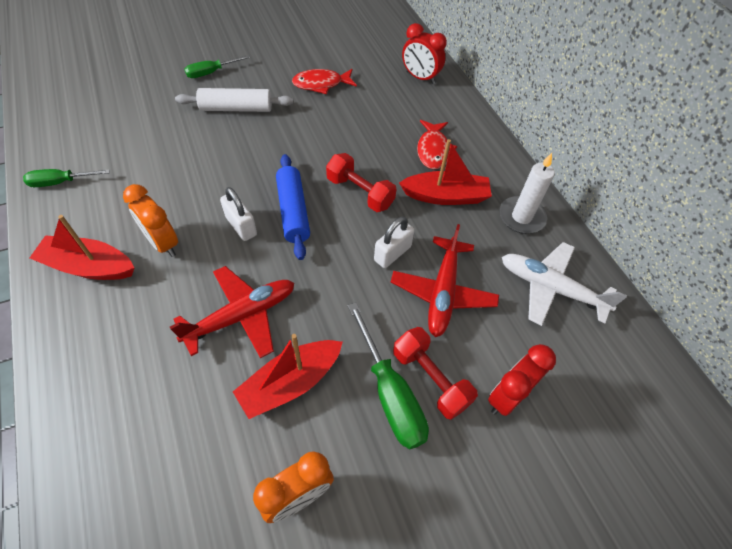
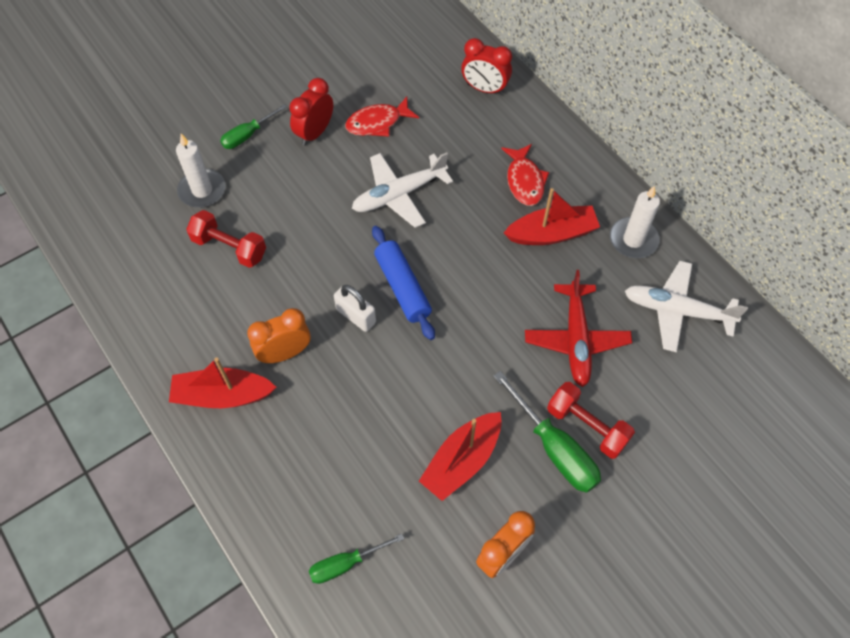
camera: 10 degrees left, 5 degrees up
(60, 182) = (146, 311): green screwdriver -> green screwdriver (345, 564)
(155, 103) = (202, 190): none -> white candle
(163, 243) = (285, 353): orange clock -> orange clock turned 120 degrees clockwise
(236, 108) = (295, 176): white rolling pin -> none
(241, 316) = (393, 409): red plane -> none
(319, 139) = (399, 194): none -> white plane
(360, 192) = (463, 249): red dumbbell -> red dumbbell (229, 247)
(392, 253) = (516, 310): white padlock -> none
(508, 396) = (659, 425): red clock -> red clock (315, 133)

